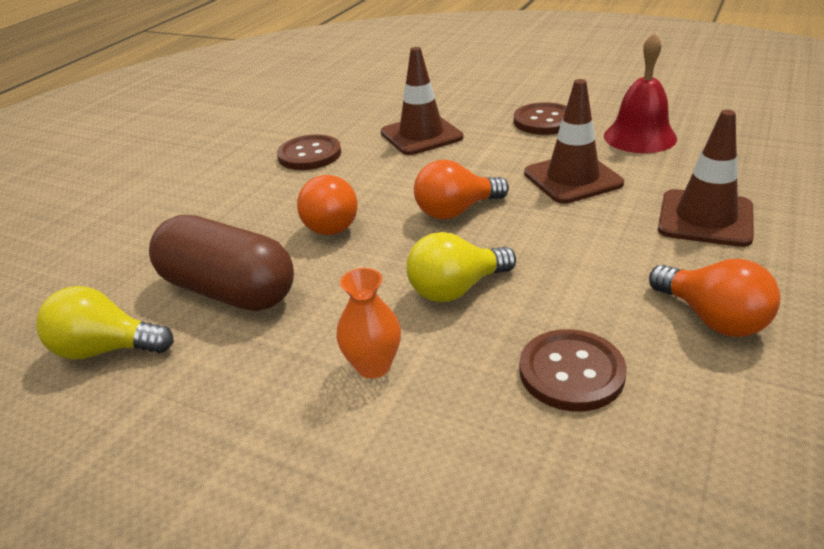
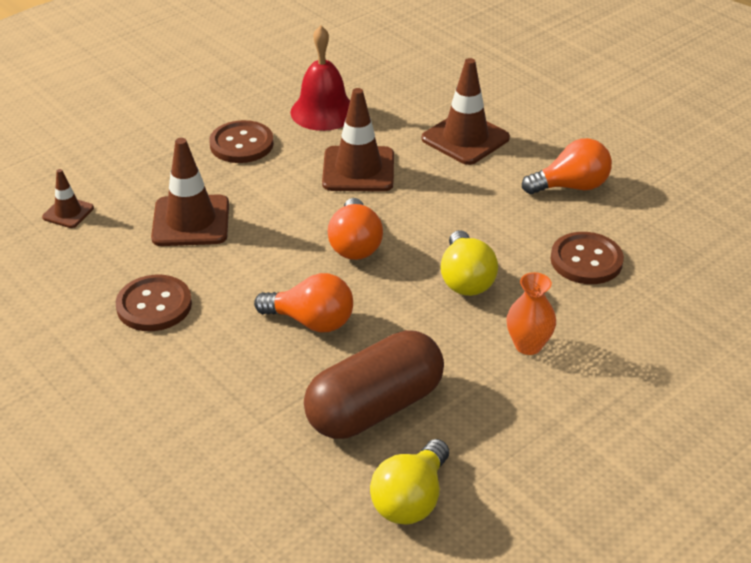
camera: 70 degrees left, 5 degrees up
(391, 96) = (68, 212): none -> brown traffic cone

